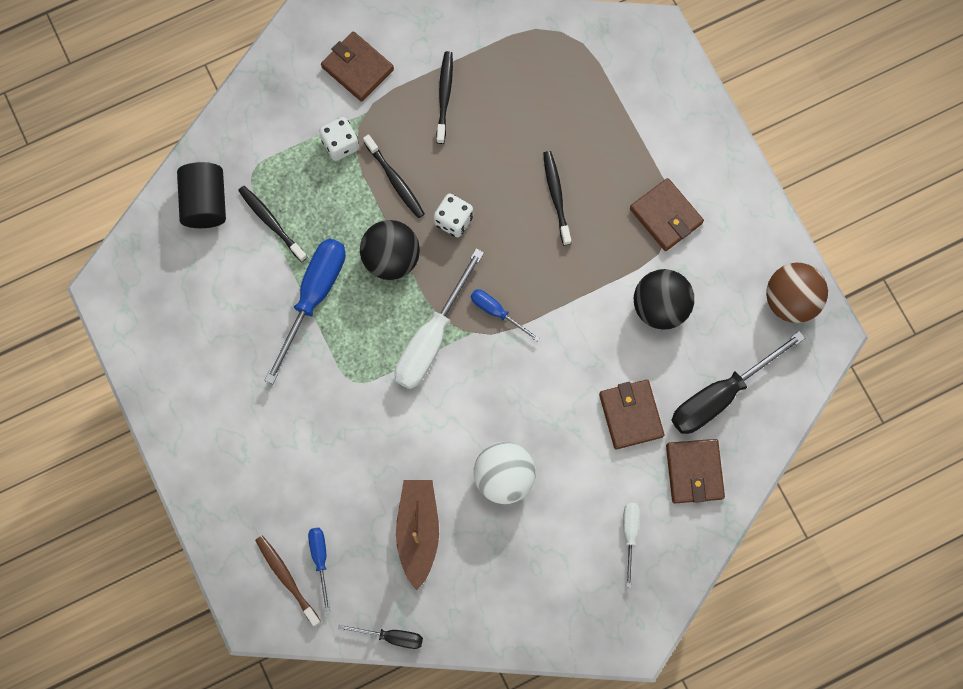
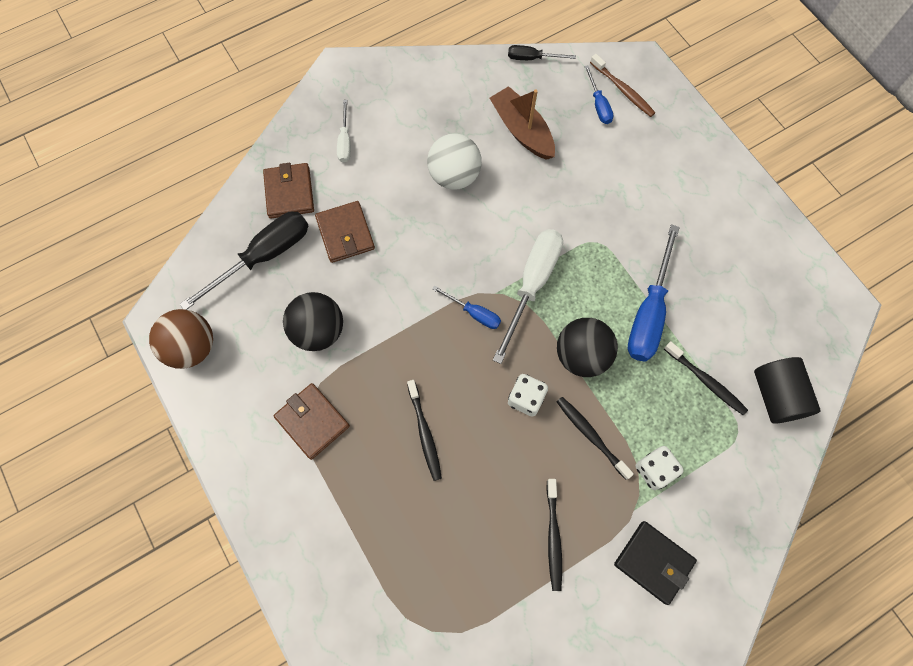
camera: 175 degrees right, 5 degrees down
(357, 68) = (653, 562): brown wallet -> black wallet
(418, 531) = (522, 130): brown boat -> brown boat turned 150 degrees clockwise

